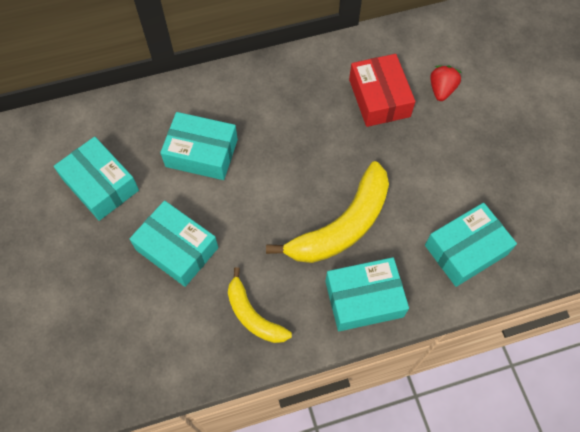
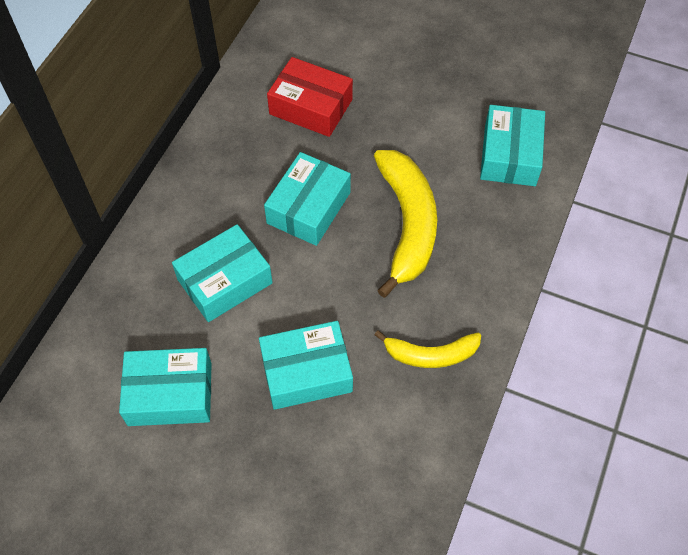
camera: 50 degrees left, 5 degrees down
(364, 299) = (490, 258): turquoise box -> turquoise box (309, 208)
(441, 90) = (348, 60): red strawberry -> none

